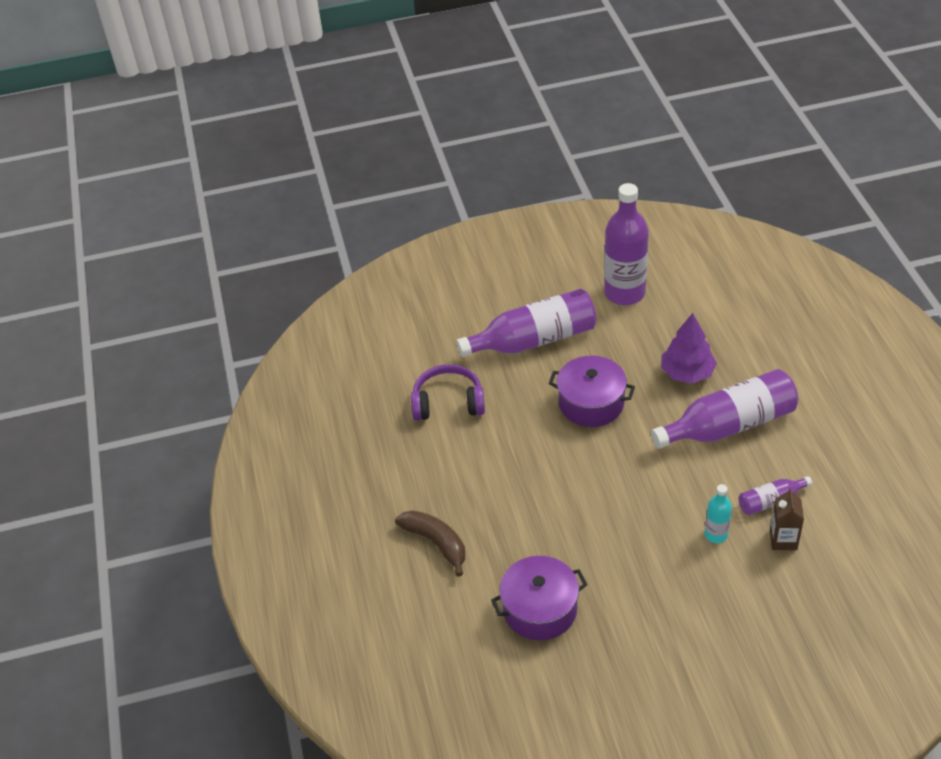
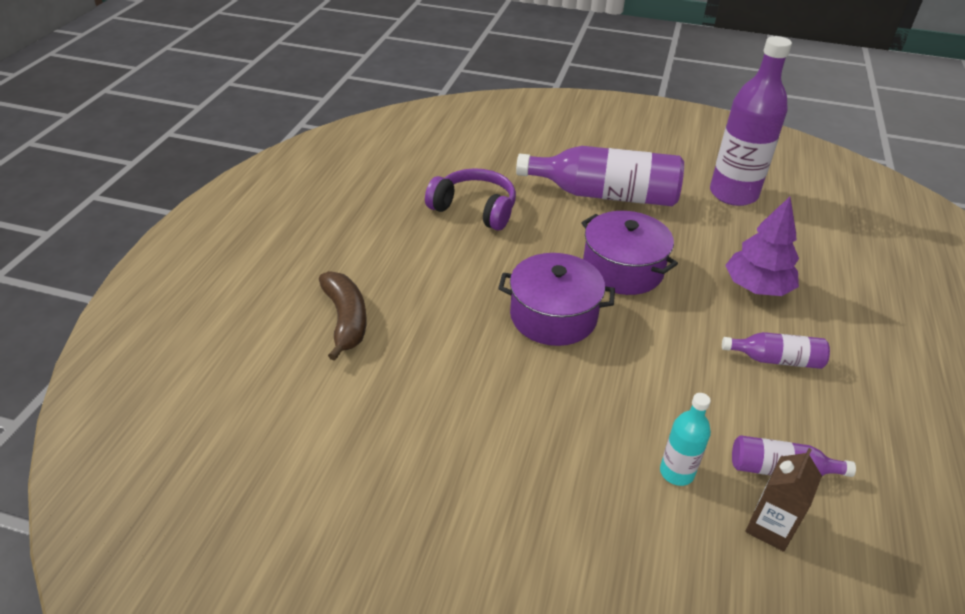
camera: 25 degrees right, 5 degrees down
(540, 609) = (389, 443): purple pot -> purple pot (553, 316)
(729, 425) = (776, 359): purple bottle -> purple bottle, size x0.48

